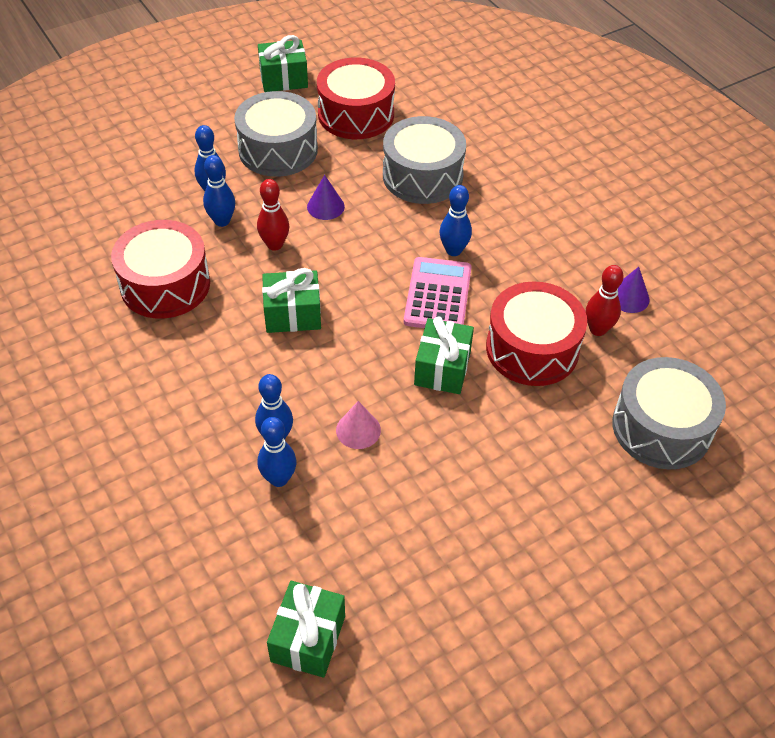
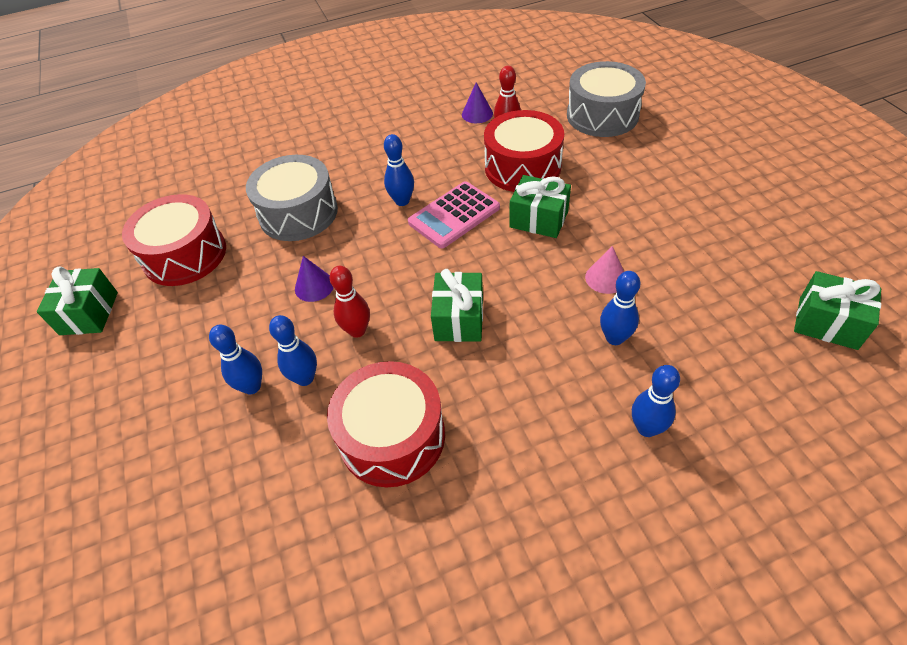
camera: 75 degrees left, 0 degrees up
(278, 150) = (209, 323): grey drum -> none
(279, 479) = (663, 337): blue bowling pin -> blue bowling pin (646, 428)
(437, 295) = (454, 215): pink calculator -> pink calculator turned 60 degrees counterclockwise

